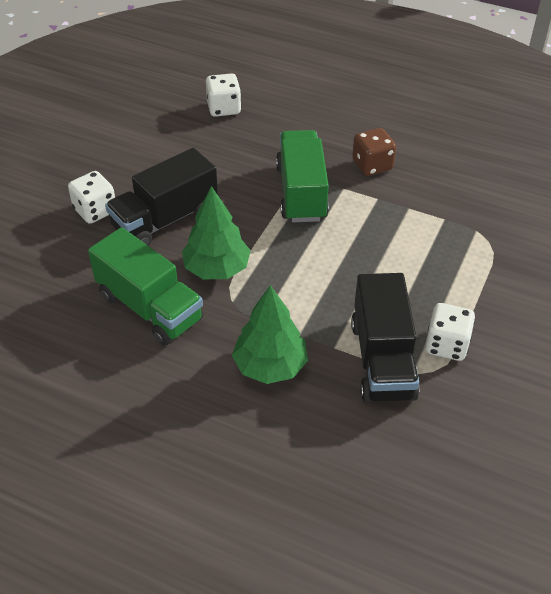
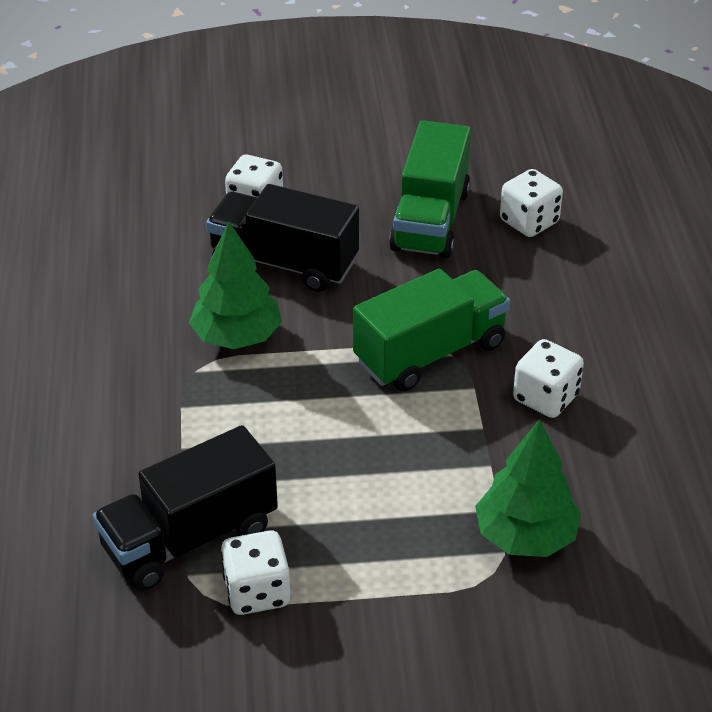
camera: 60 degrees right, 5 degrees down
(150, 307) = (139, 312): green truck -> green truck (430, 220)
(270, 366) = (115, 442): green tree -> green tree (525, 536)
(372, 165) = (545, 398): brown dice -> white dice

